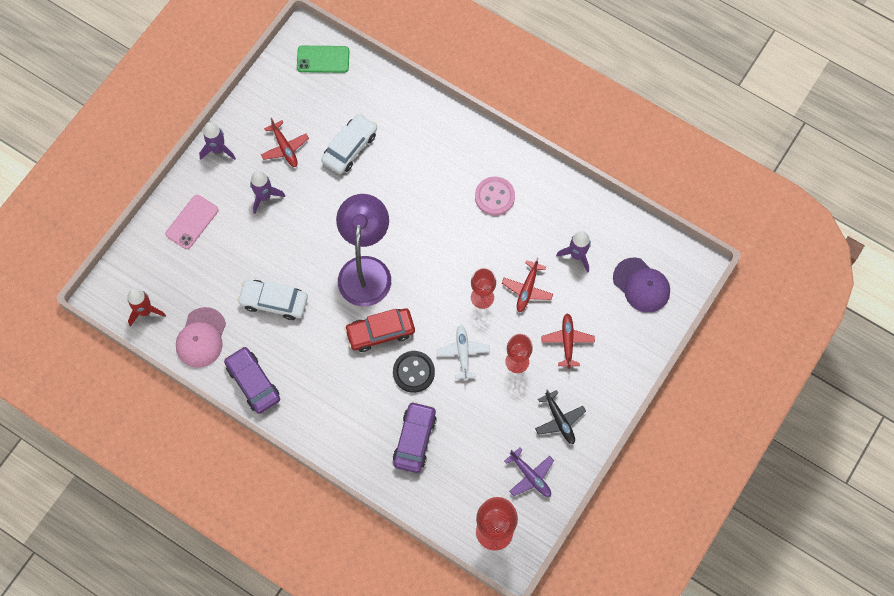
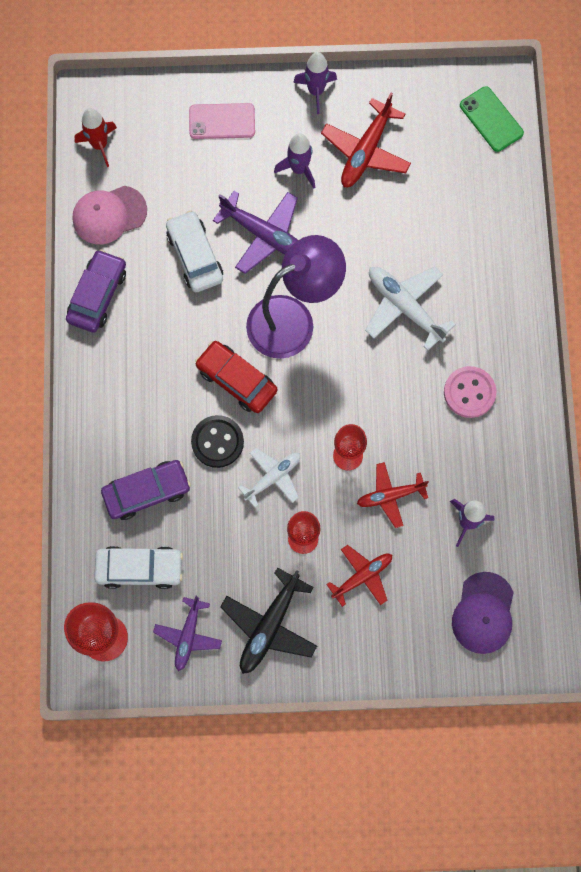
camera: 55 degrees right, 5 degrees up
(285, 148) = (366, 151): red plane -> red plane, size x1.51
(294, 248) = (265, 235): none -> purple plane
(350, 147) = (414, 212): white car -> white car (140, 568)
(409, 196) = (404, 307): none -> white plane
(559, 420) = (269, 625): black plane -> black plane, size x1.51

